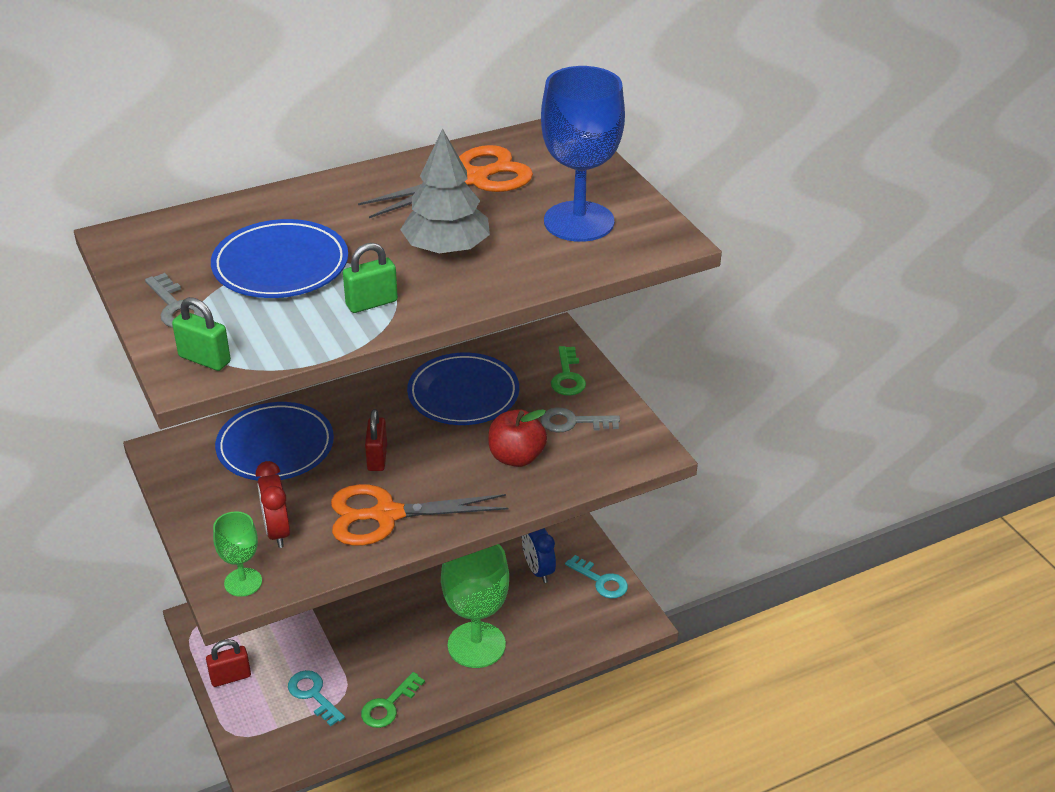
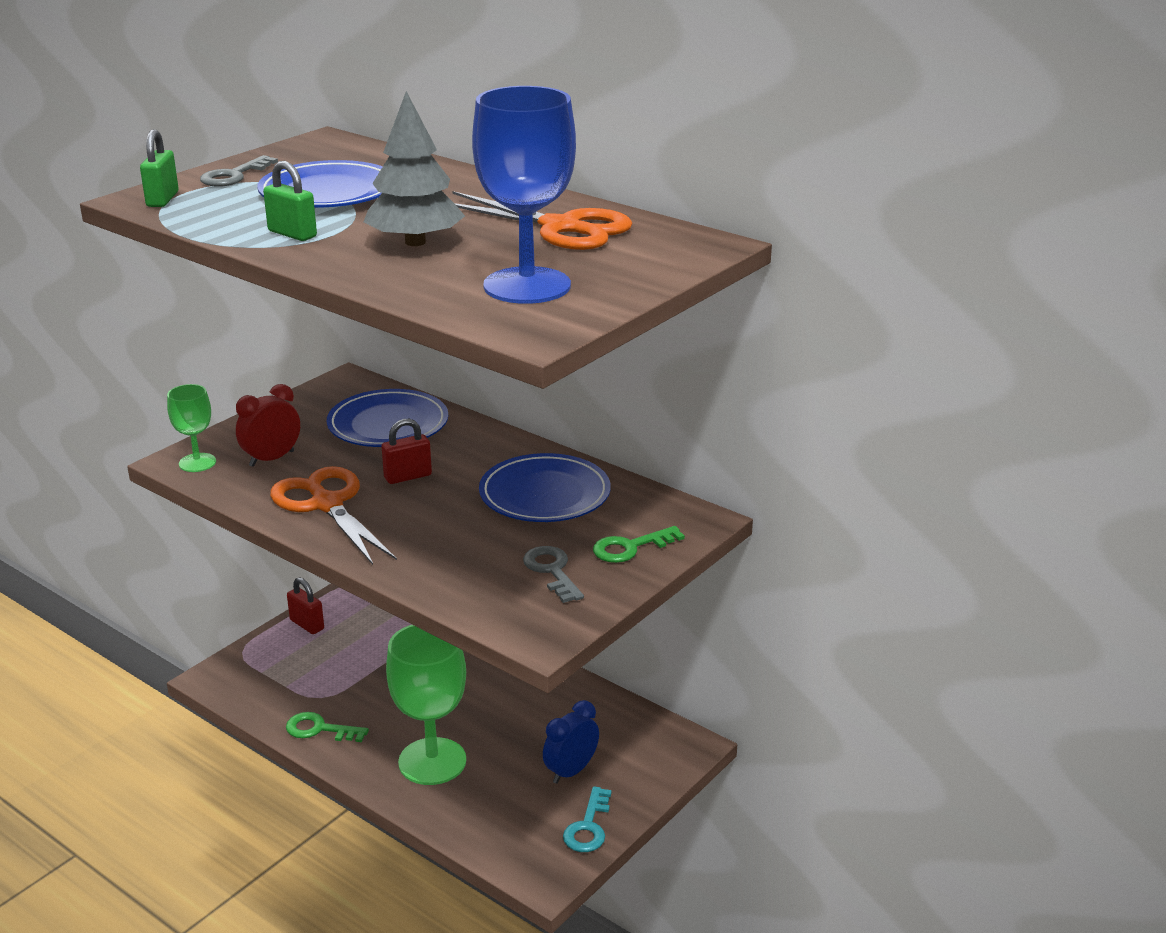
camera: 65 degrees right, 10 degrees down
(313, 695) = (310, 678): turquoise key -> none
(516, 457) = (465, 551): red apple -> none

